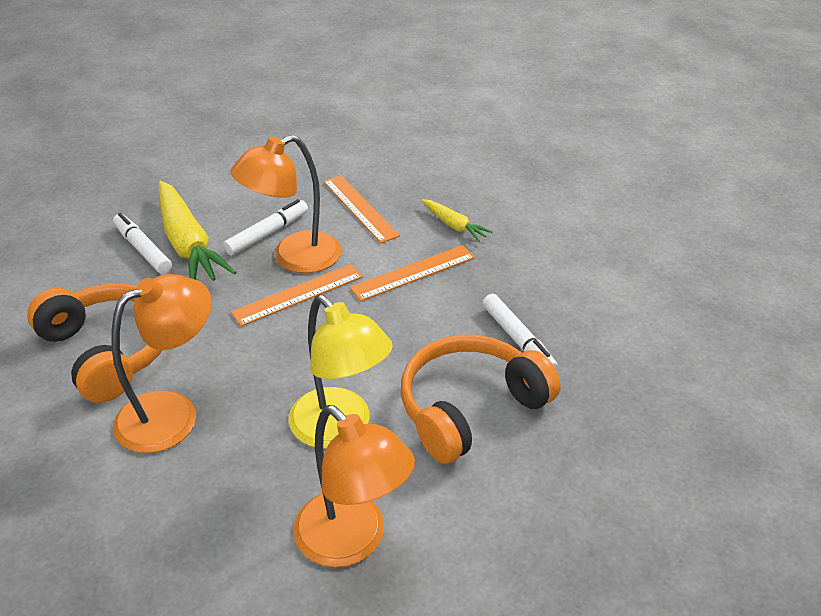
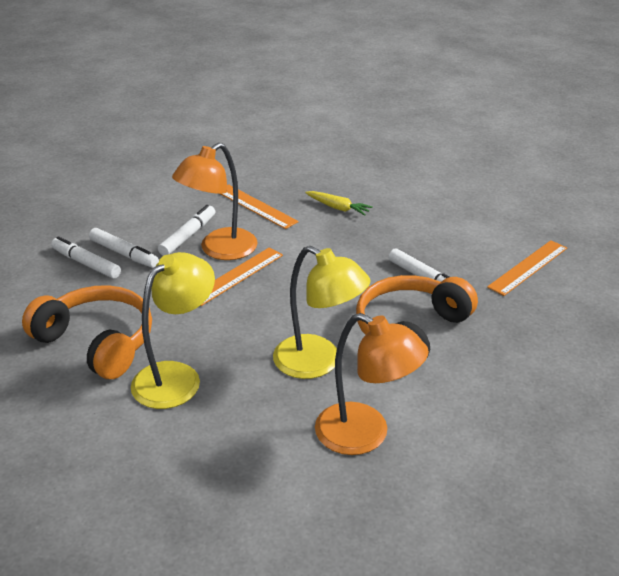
camera: 15 degrees left, 5 degrees down
(172, 413) = (176, 377): orange lamp -> yellow lamp
(188, 244) = (124, 254): yellow carrot -> white marker
(413, 273) = (322, 246): orange ruler -> orange ruler (528, 267)

